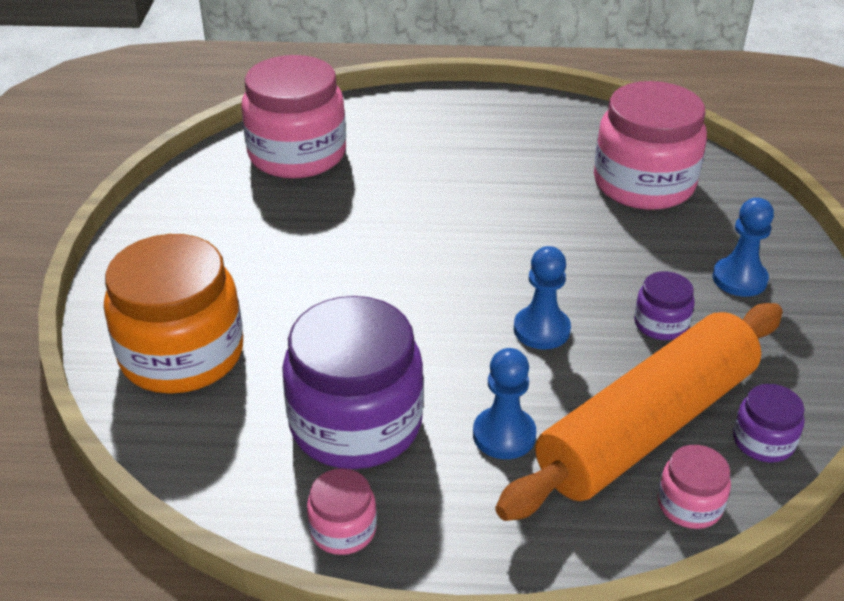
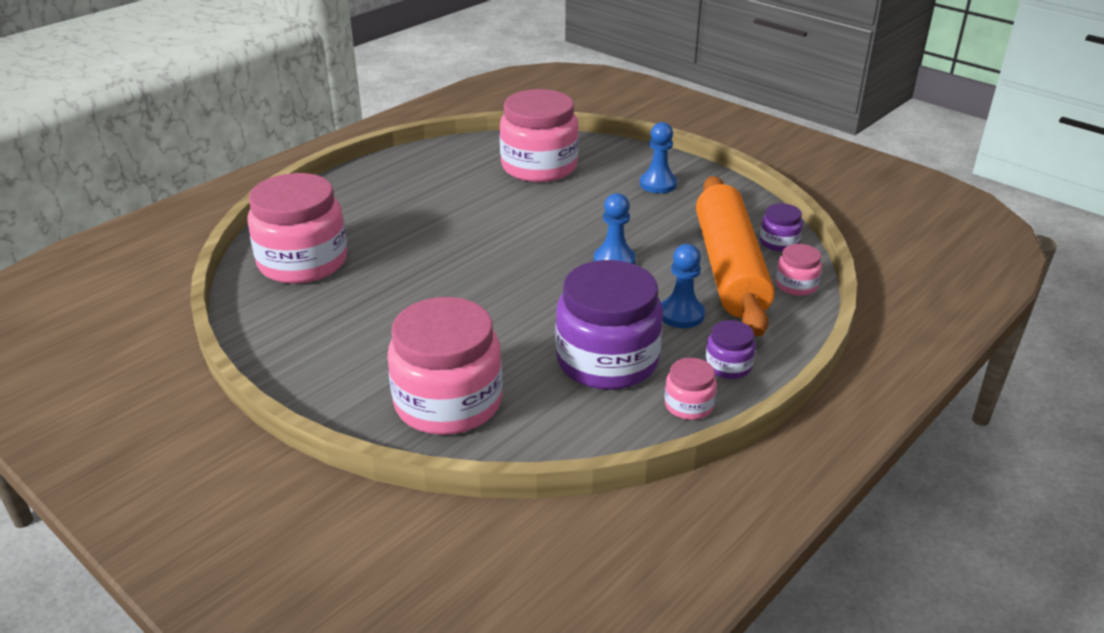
camera: 50 degrees left, 5 degrees down
(182, 354) = (448, 402): orange jar -> pink jar
(661, 324) = (660, 223): purple jar -> purple jar (728, 366)

